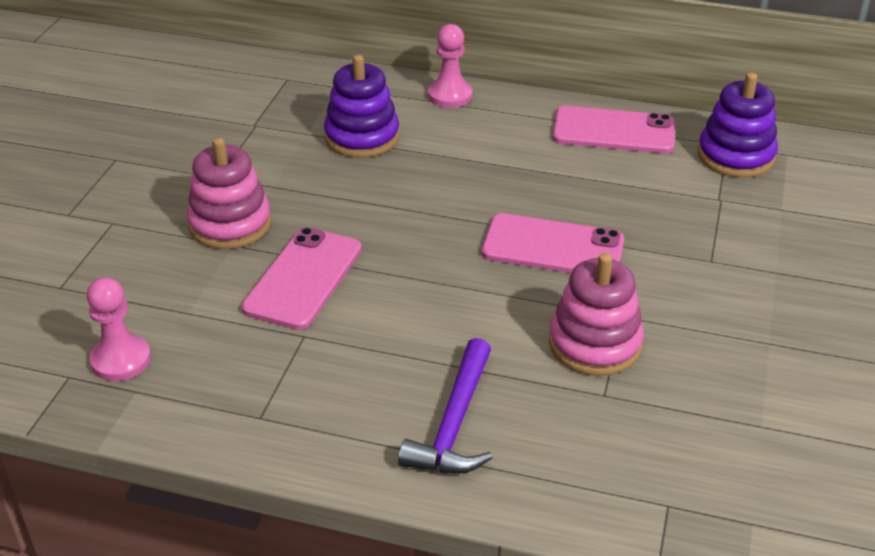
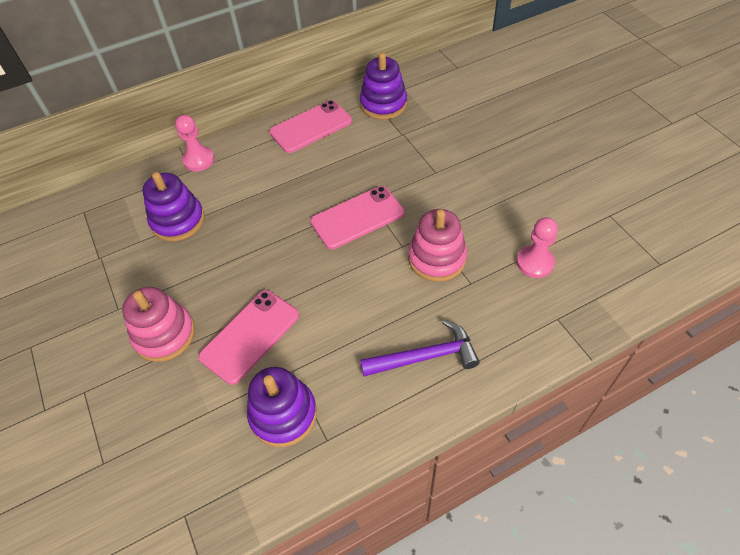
camera: 40 degrees left, 15 degrees up
(121, 360) = (204, 476): pink pawn -> pink pawn (535, 262)
(249, 365) = (283, 414): none -> purple stacking toy
(303, 278) = (250, 336): pink phone -> pink phone turned 60 degrees clockwise
(454, 423) = (425, 357): purple hammer -> purple hammer turned 75 degrees counterclockwise

